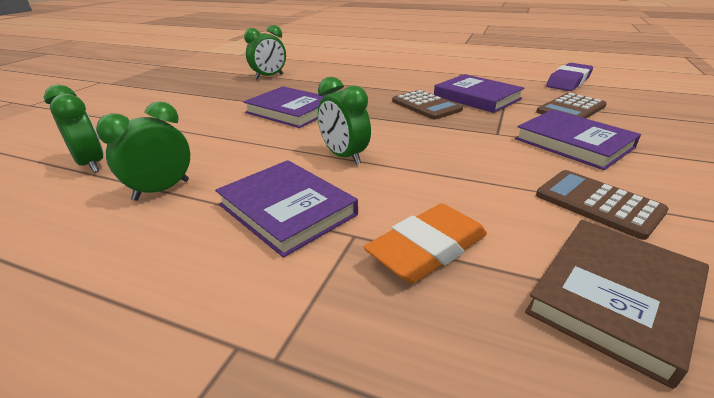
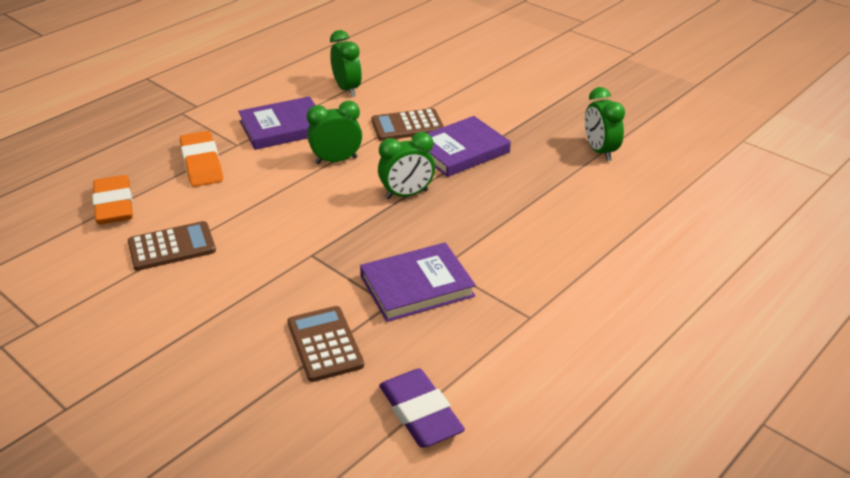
camera: 110 degrees right, 5 degrees up
(91, 164) = (408, 65): green clock -> green clock (406, 194)
(426, 105) = (417, 237): brown calculator -> brown calculator (407, 126)
(573, 143) = (253, 291): purple book -> none
(614, 297) = (114, 205): brown book -> orange eraser

